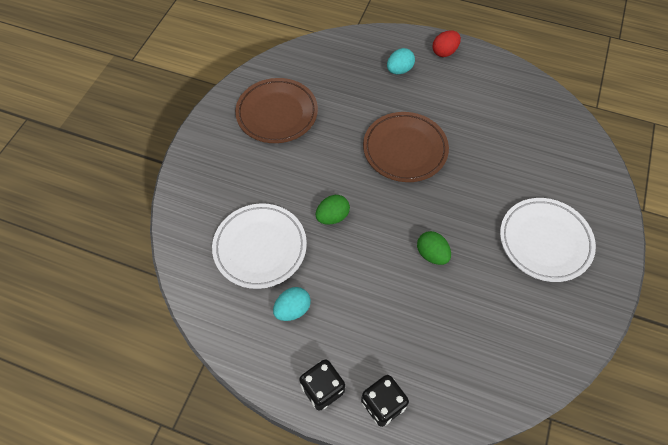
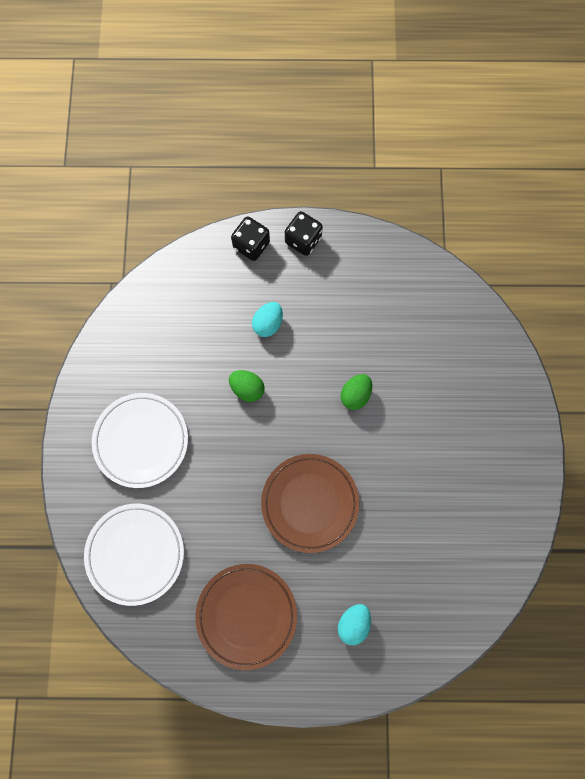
camera: 160 degrees right, 15 degrees up
(260, 248) = (409, 339): white plate -> white plate (135, 553)
(277, 114) = (468, 501): brown plate -> brown plate (246, 615)
(292, 309) = (354, 293): turquoise egg -> turquoise egg (268, 324)
(444, 52) = (306, 677): red egg -> none

